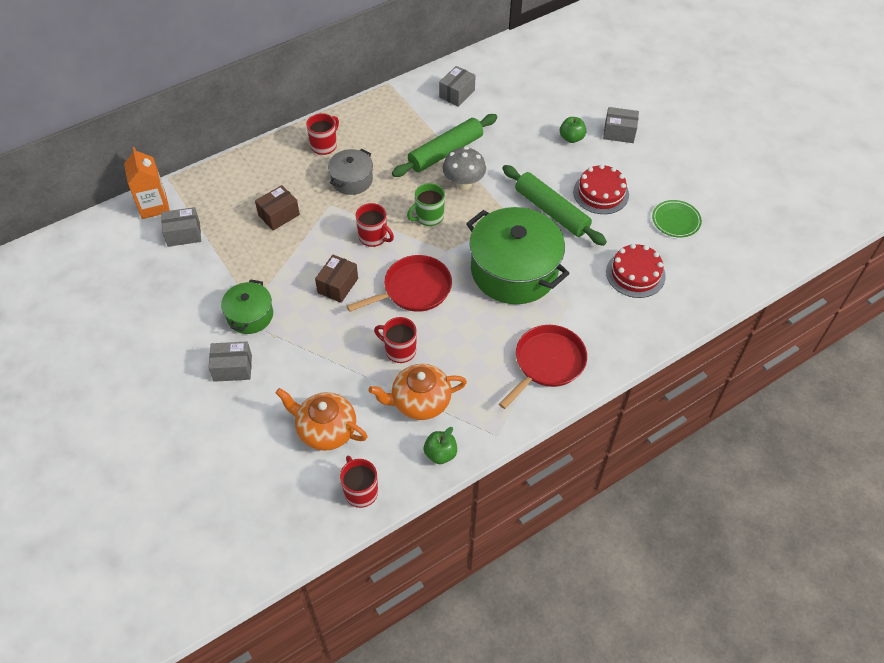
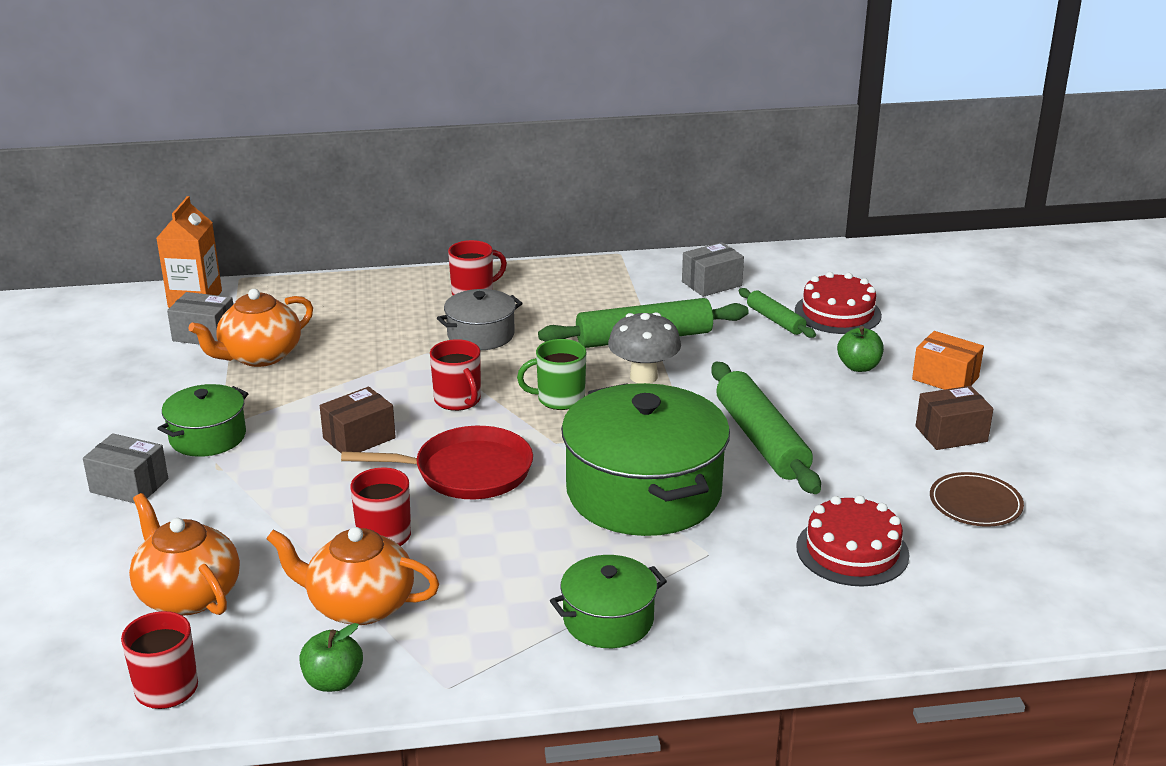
camera: 25 degrees right, 25 degrees down
(232, 241) = (259, 356): none -> orange teapot
(279, 215) = (347, 346): brown box -> brown box (951, 434)
(508, 114) = (775, 320): none -> green rolling pin
(547, 363) = (608, 620): red pan -> green pot
(601, 193) = (862, 439): red cake -> red cake (837, 313)
(619, 132) = (945, 378): grey box -> orange box
(676, 220) = (975, 503): green plate -> brown plate

